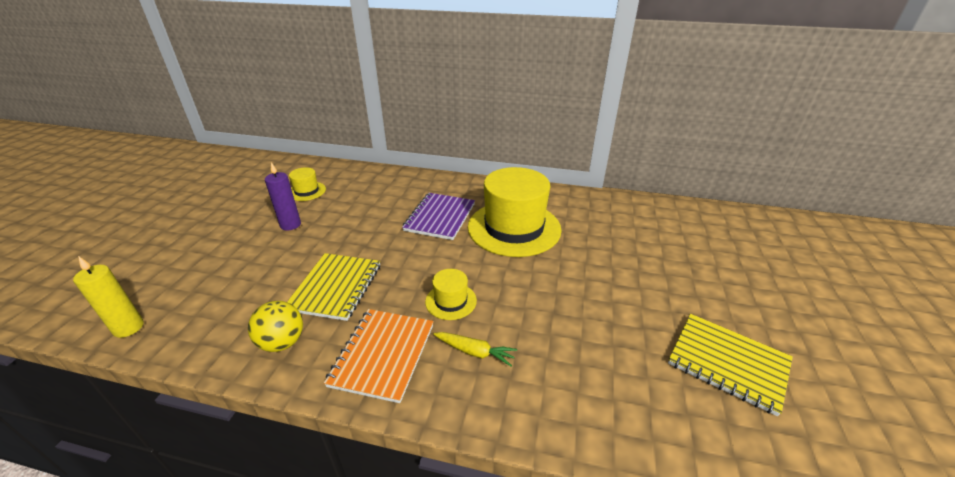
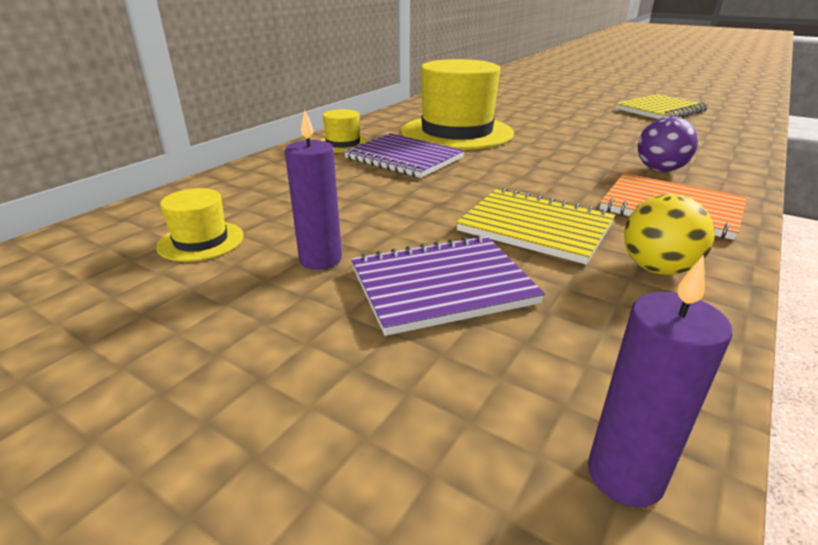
camera: 70 degrees left, 5 degrees down
(128, 328) = (625, 475): yellow candle -> purple candle
(265, 264) = (442, 285): none -> purple notebook
(451, 301) = (580, 170): yellow hat -> yellow hat (343, 144)
(474, 352) = (660, 170): yellow carrot -> purple ball

